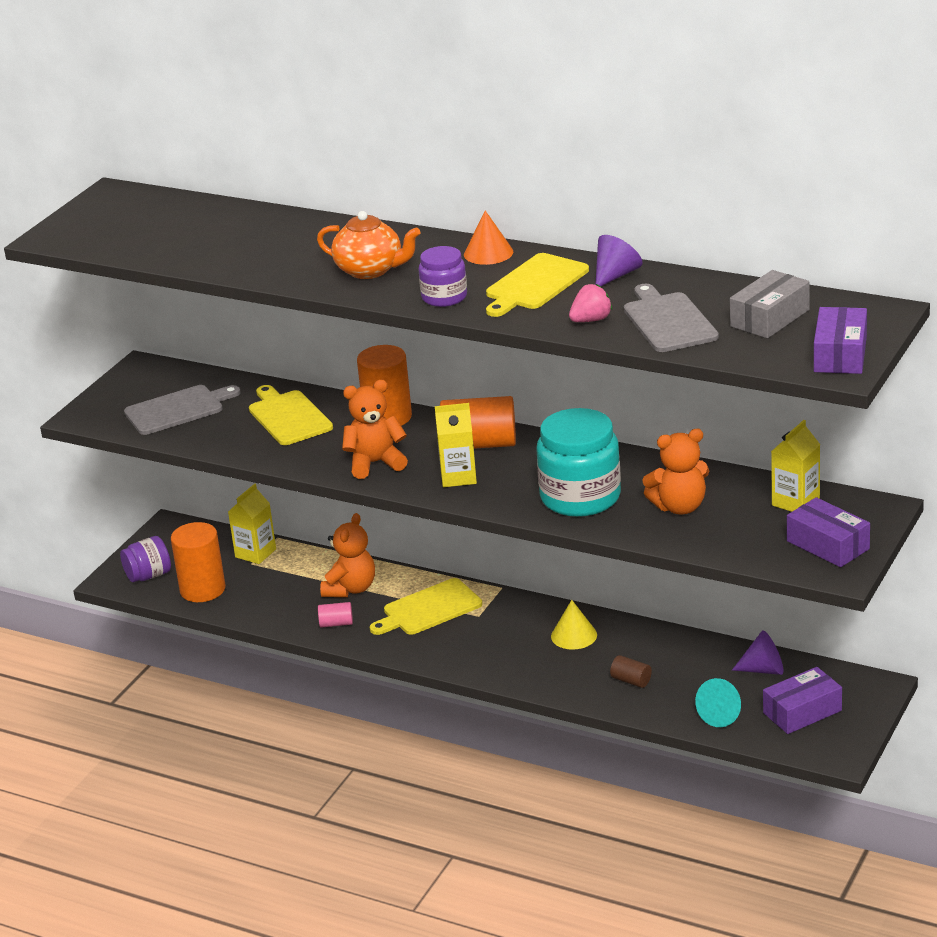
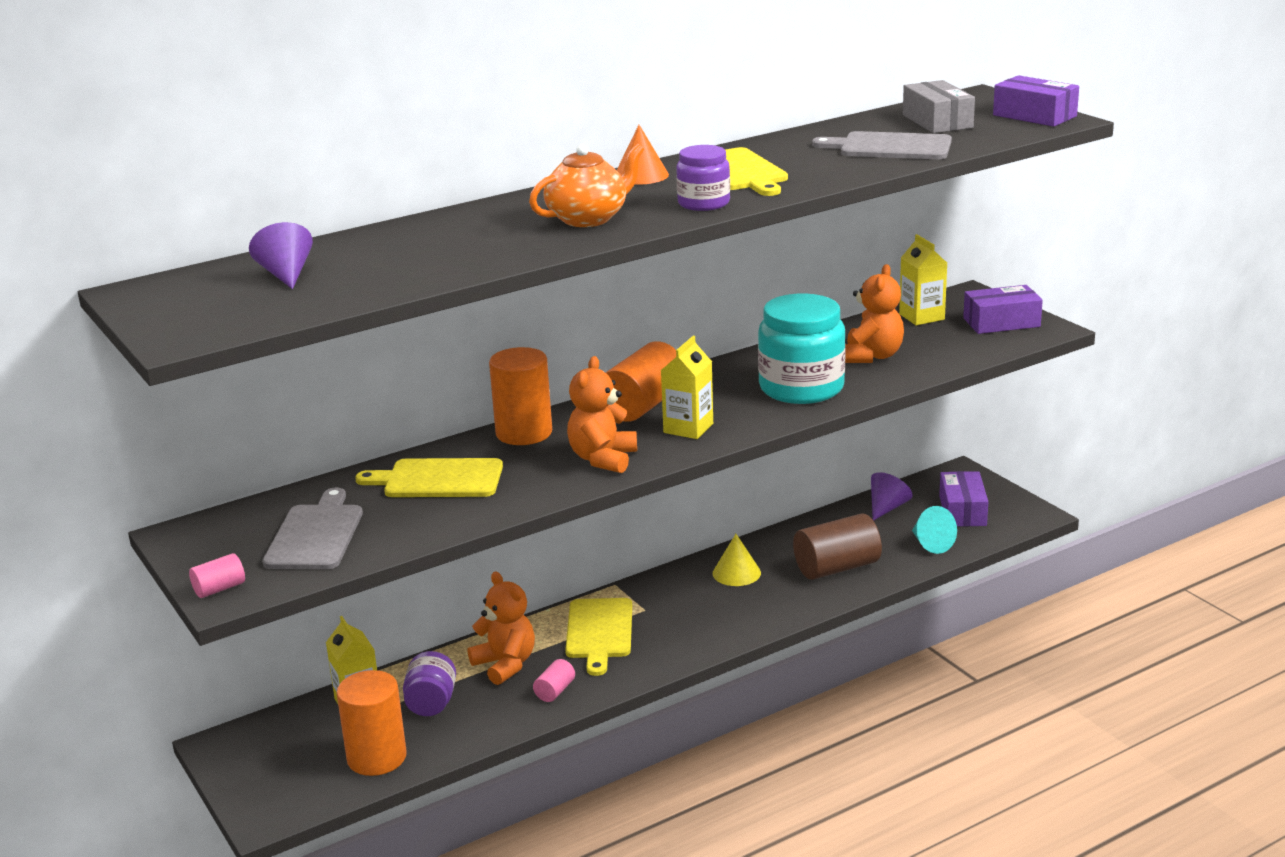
camera: 60 degrees left, 5 degrees down
(89, 410) = (219, 589): none -> pink cylinder
(148, 575) = (295, 788): purple jar -> purple jar (431, 704)
(591, 320) = (845, 167): pink strawberry -> none
(615, 275) = (771, 147): purple cone -> purple cone (286, 274)
(631, 681) = (836, 568): brown cylinder -> brown cylinder, size x2.09

